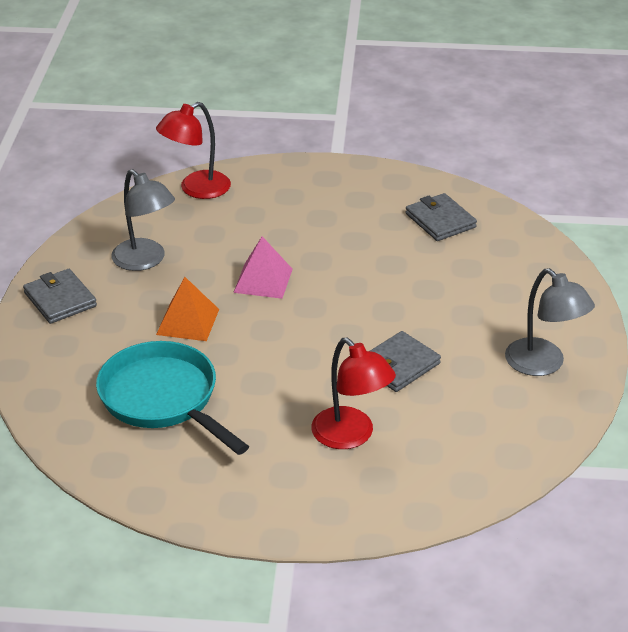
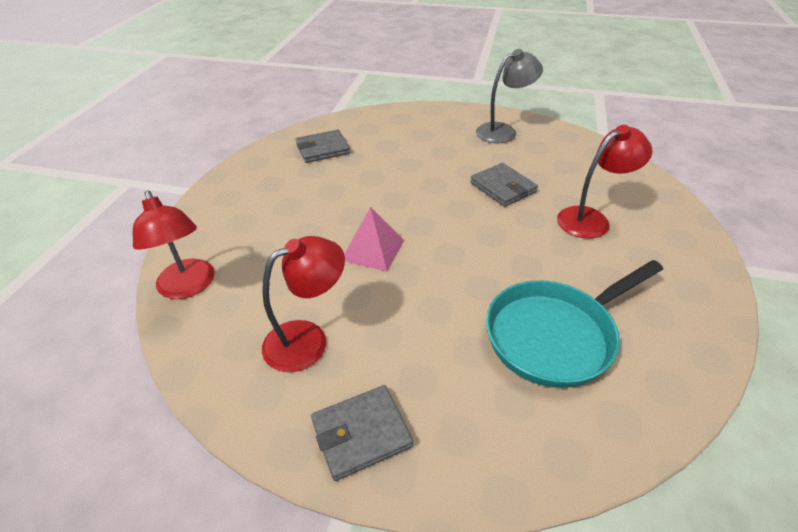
camera: 80 degrees left, 5 degrees up
(145, 261) = (308, 339): grey lamp -> red lamp
(187, 321) = (428, 308): orange pyramid -> none

